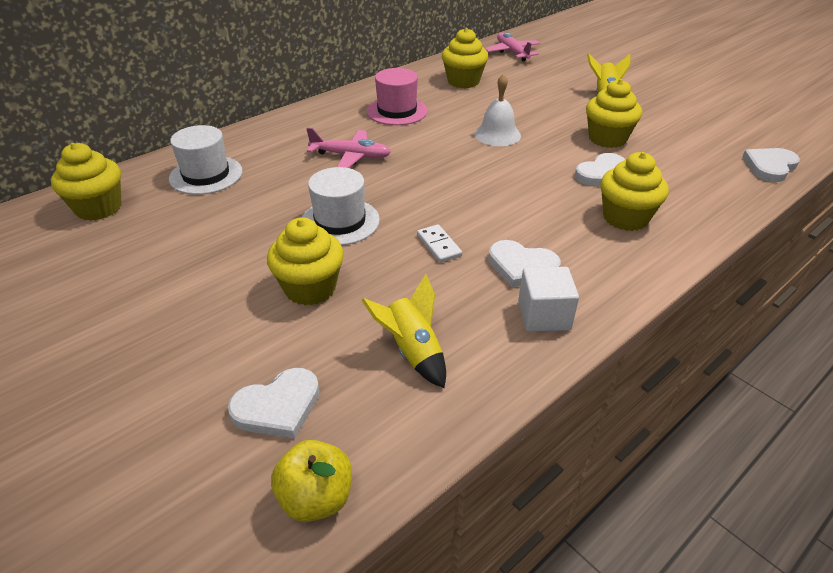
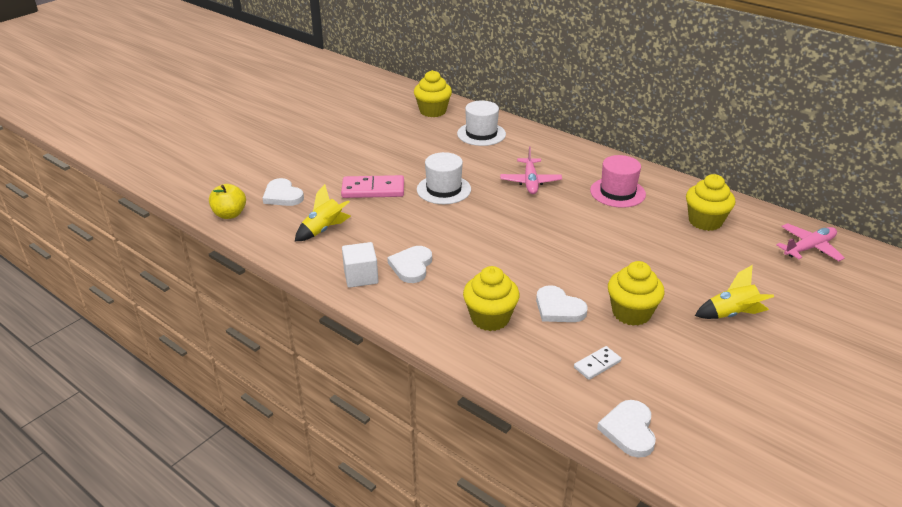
camera: 80 degrees right, 5 degrees down
(310, 288) = (373, 190): yellow cupcake -> pink domino
(438, 245) = (427, 230): white domino -> white domino (597, 364)
(497, 134) = (603, 247): white bell -> none
(770, 166) = (629, 430): white heart -> white heart turned 120 degrees counterclockwise

